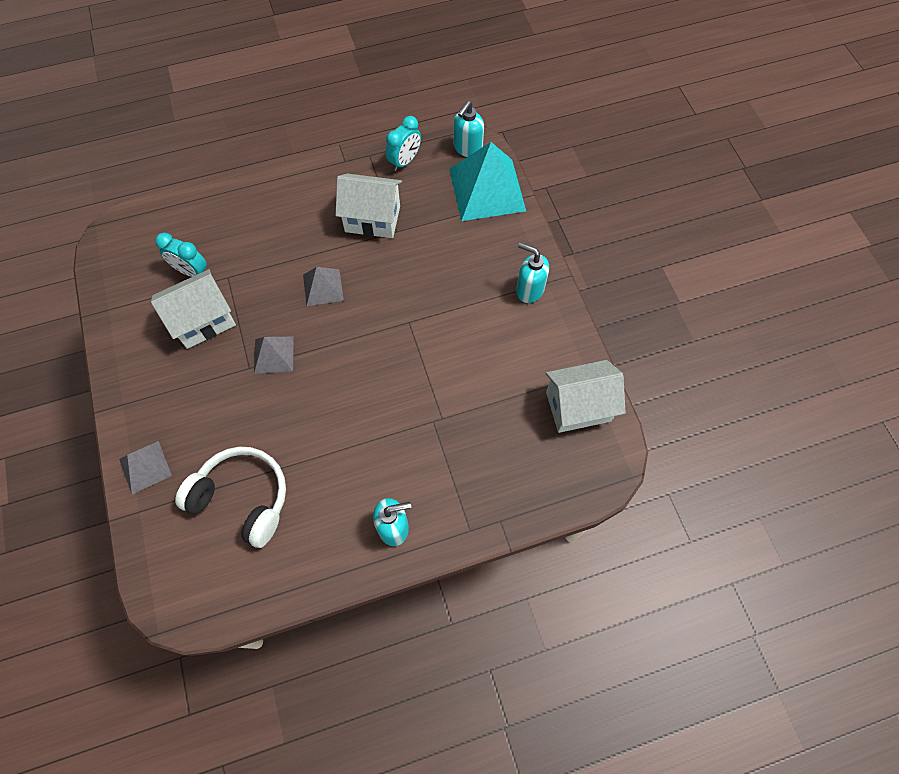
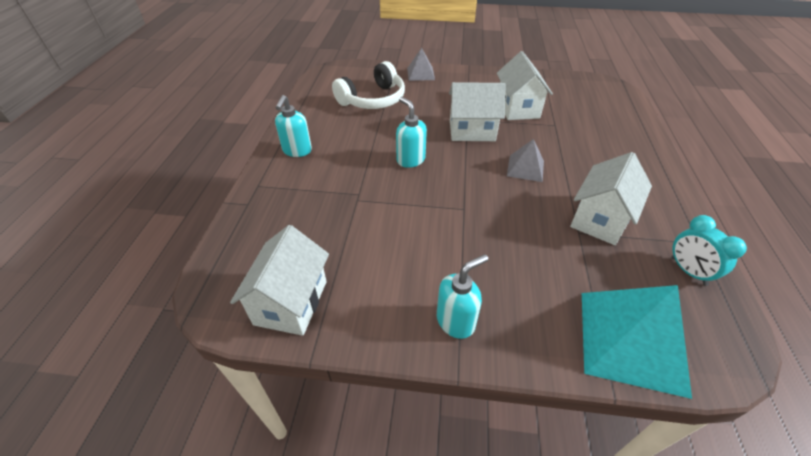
camera: 115 degrees right, 20 degrees down
(191, 271) = (566, 111): turquoise clock -> none
(273, 354) = (472, 131): grey pyramid -> white house
(467, 149) = (714, 347): turquoise soap dispenser -> turquoise soap dispenser (410, 160)

